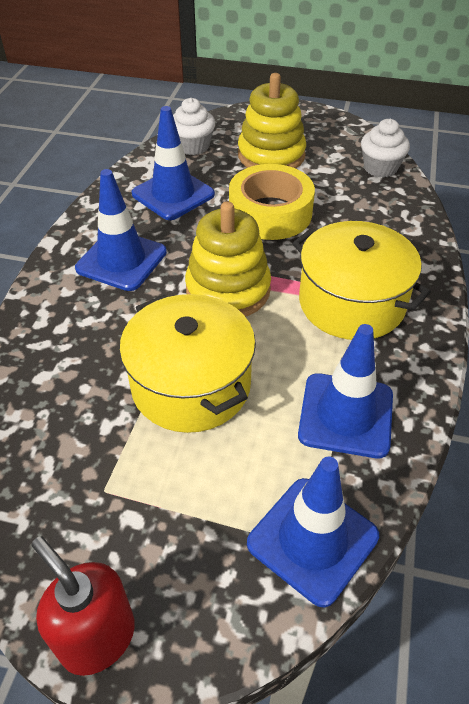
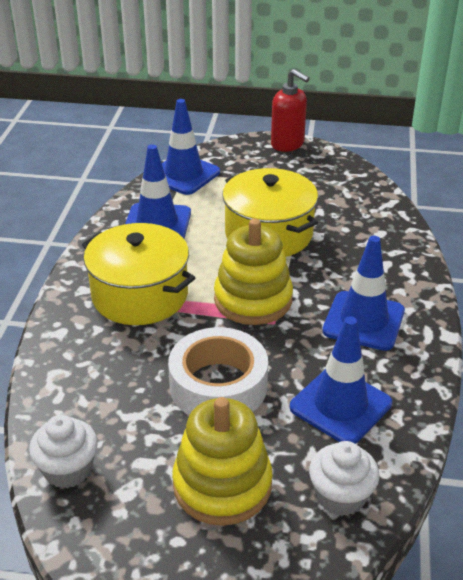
camera: 175 degrees right, 10 degrees down
(270, 213) = (218, 385): yellow tape -> white tape

